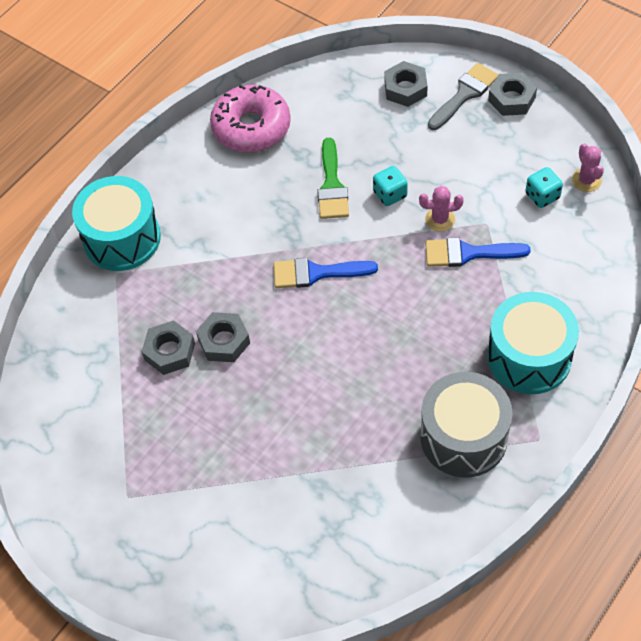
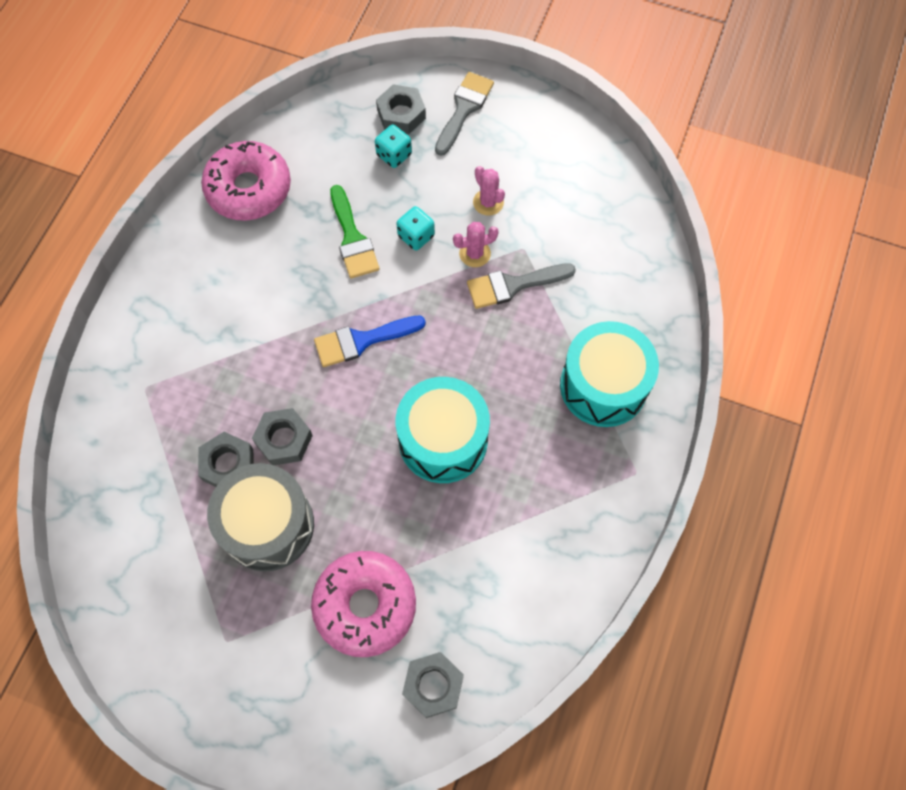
camera: 20 degrees left, 10 degrees up
(122, 238) = (140, 345): turquoise drum -> turquoise drum (443, 440)
(257, 495) = (365, 605): none -> pink donut
(463, 437) = (561, 489): grey drum -> grey drum (268, 525)
(468, 253) = (513, 285): blue brush -> grey brush
(511, 99) = (513, 105): grey nut -> grey nut (433, 685)
(542, 196) = (571, 207): turquoise dice -> turquoise dice (394, 155)
(586, 180) = (610, 181): pink cactus -> pink cactus (488, 202)

